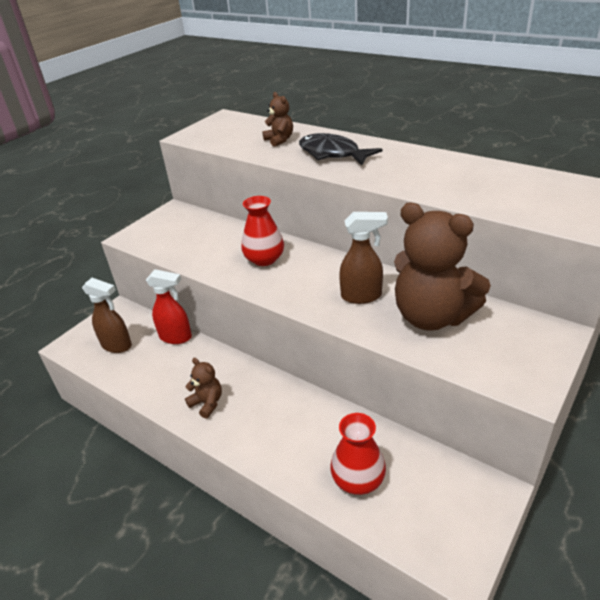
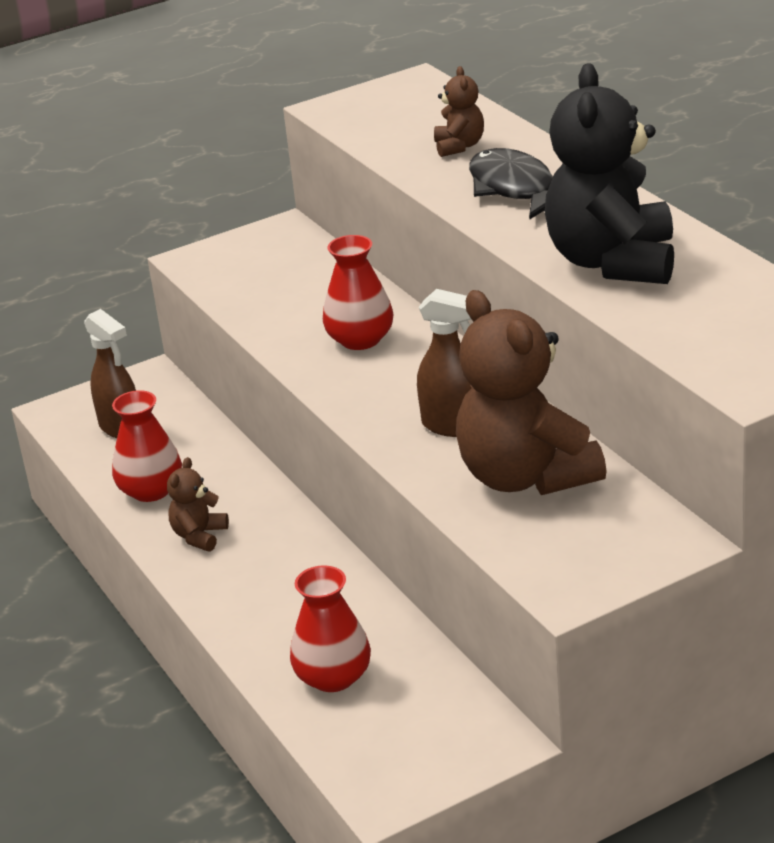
camera: 25 degrees right, 5 degrees down
(158, 381) = (151, 490): none -> red vase
(176, 337) = (210, 437): red spray bottle -> none
(207, 403) = (199, 536): brown teddy bear -> brown teddy bear turned 135 degrees counterclockwise
(429, 178) = (613, 262): none -> black teddy bear

